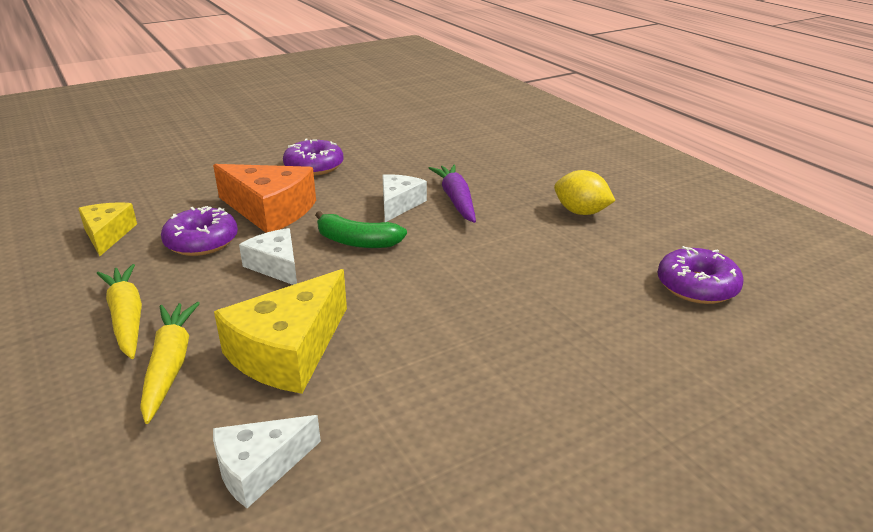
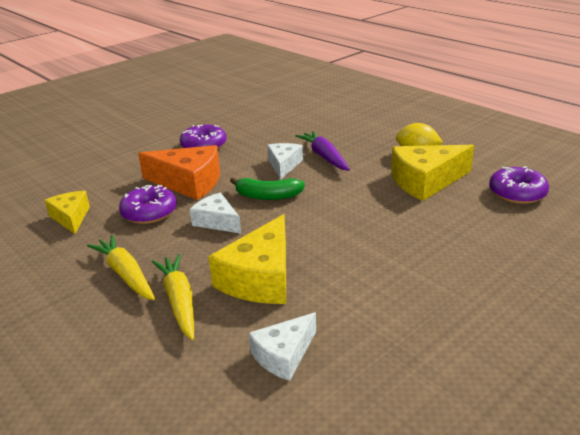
camera: 10 degrees left, 0 degrees up
(574, 252) = (425, 181): none -> yellow cheese

